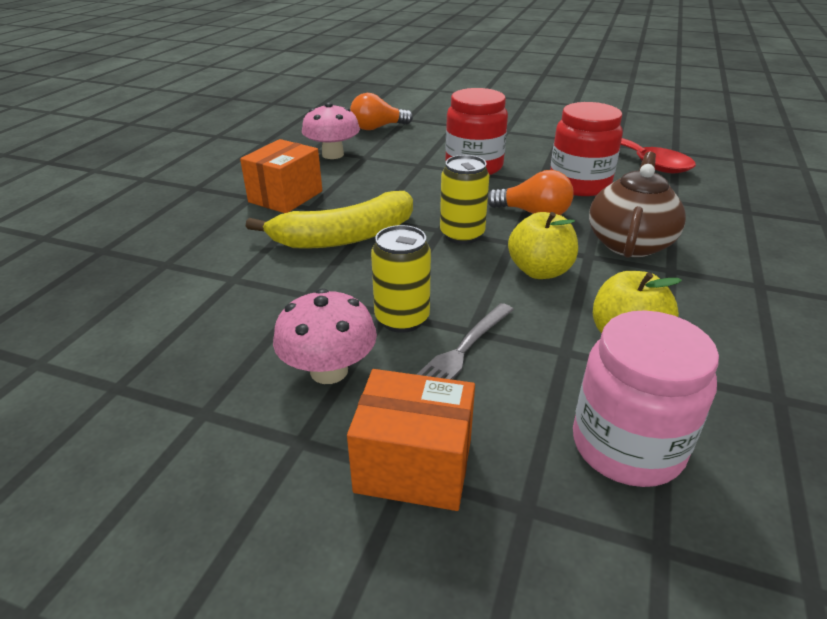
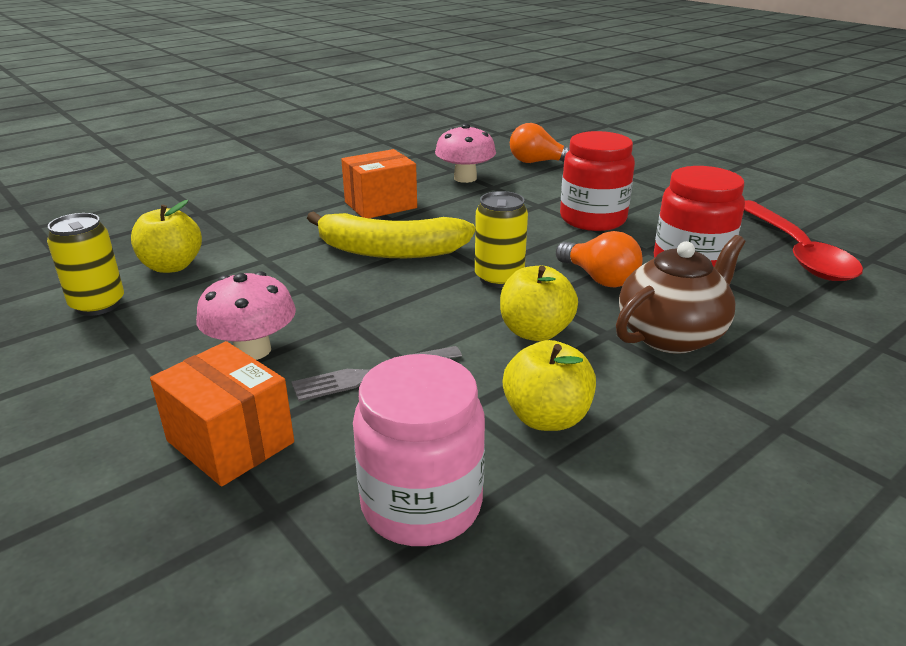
camera: 30 degrees right, 5 degrees down
(139, 316) = (172, 266): none -> yellow apple
(402, 319) = (356, 331): yellow can -> yellow can (98, 305)

